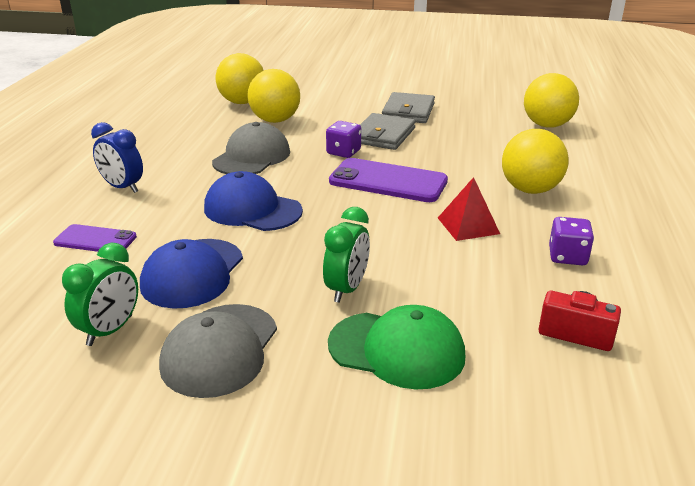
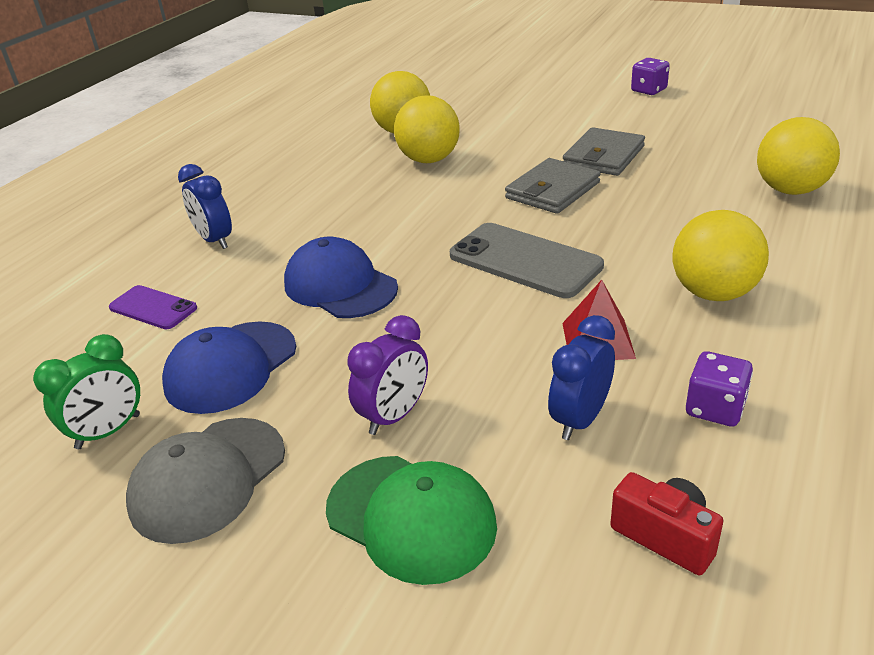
camera: 20 degrees right, 5 degrees up
(252, 157) = (376, 210): grey cap -> none
(343, 152) = (489, 212): purple dice -> purple dice (648, 90)
(347, 289) = (394, 416): green clock -> purple clock
(388, 181) = (525, 261): purple phone -> grey phone
(482, 274) = (580, 419): none -> blue clock

